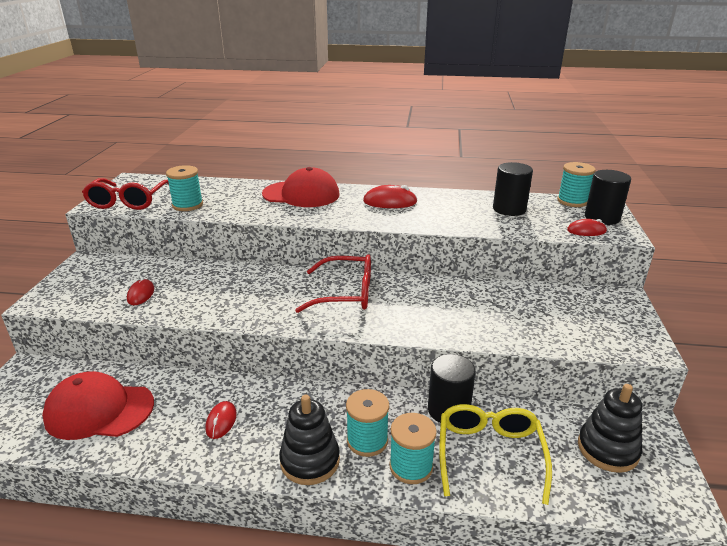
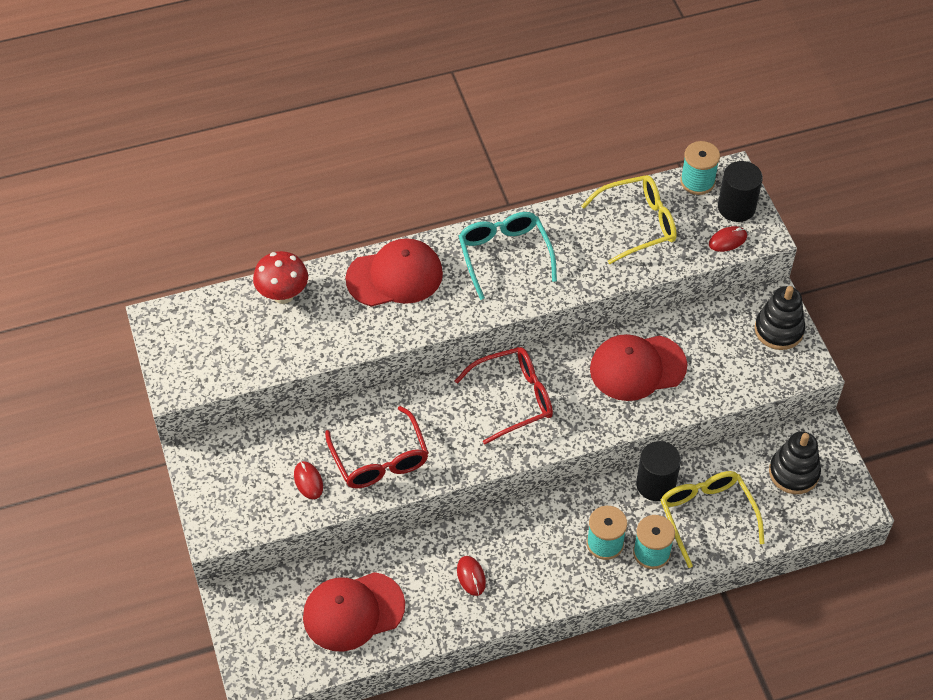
camera: 25 degrees left, 25 degrees up
(128, 201) = (204, 367): red glasses -> red glasses (380, 459)
(187, 205) = (282, 348): turquoise spool -> none
(218, 186) = (283, 295): none -> red mushroom
(310, 461) = (570, 581): black stacking toy -> black stacking toy (779, 330)
(390, 202) = (504, 255): red mouse -> turquoise glasses
(468, 304) = (637, 367): none -> red cap
(509, 209) = (638, 224): black cylinder -> yellow glasses

